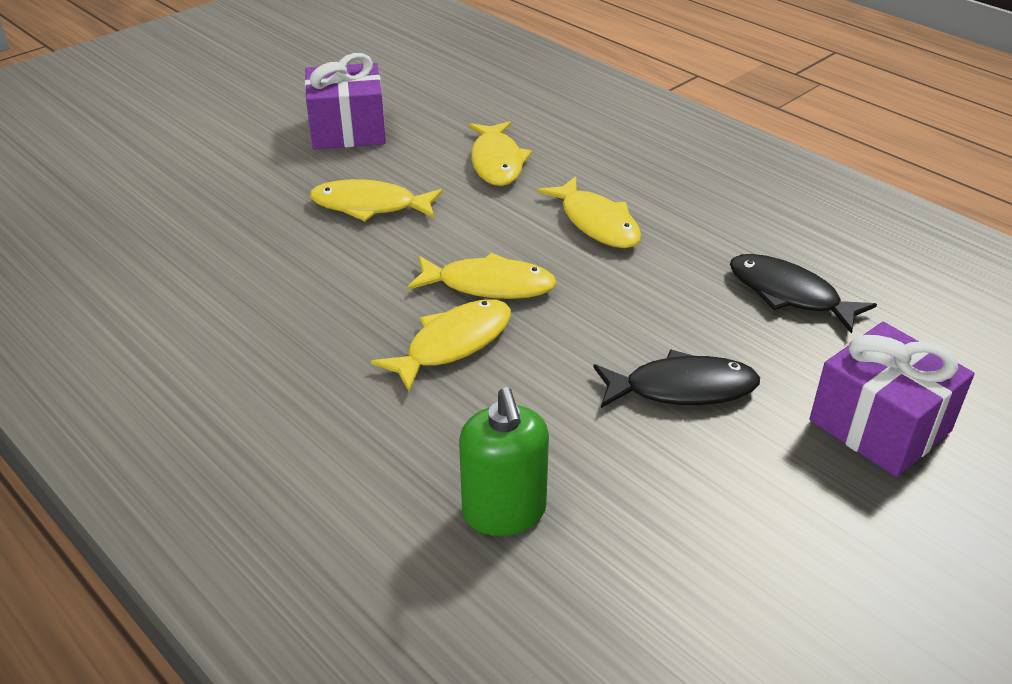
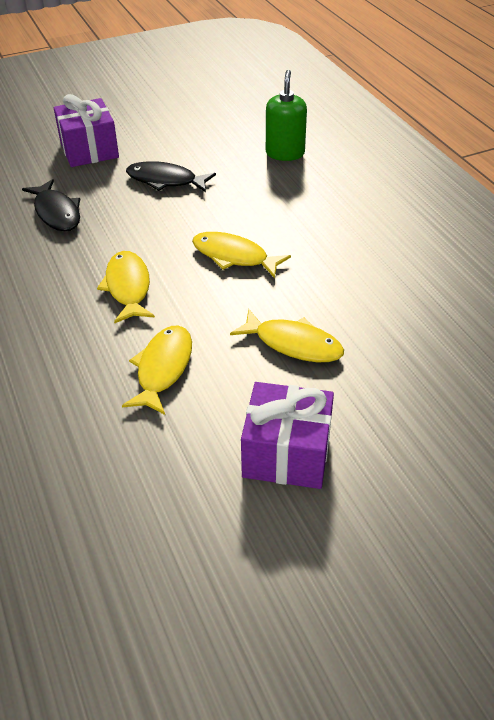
camera: 160 degrees left, 5 degrees up
(453, 344) = (275, 225): yellow fish -> none

